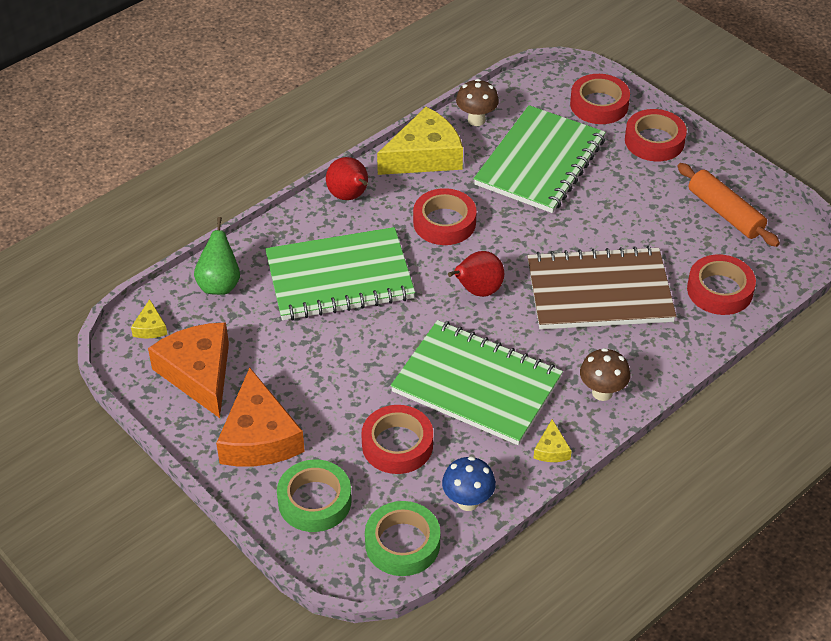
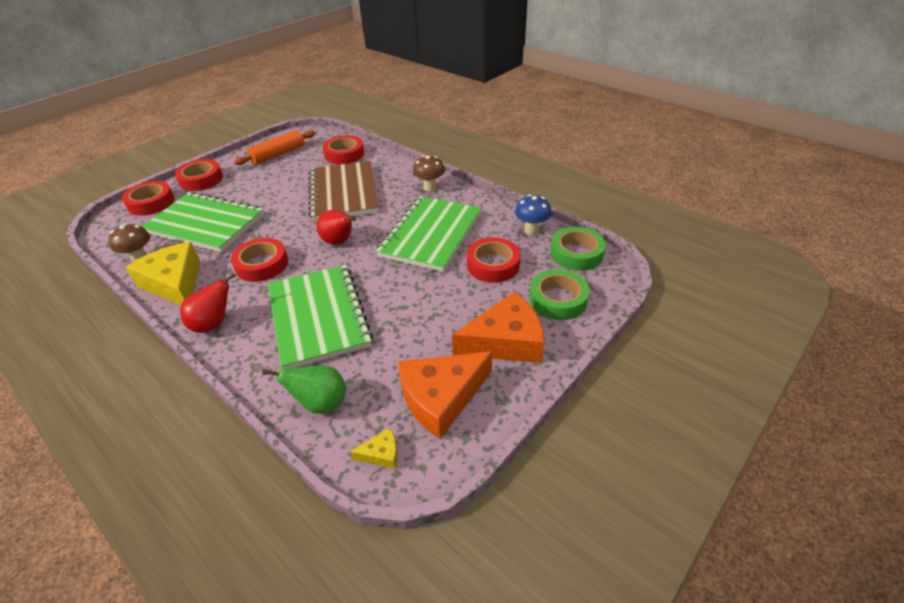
camera: 95 degrees left, 5 degrees down
(551, 449) = (479, 202): yellow cheese -> none

